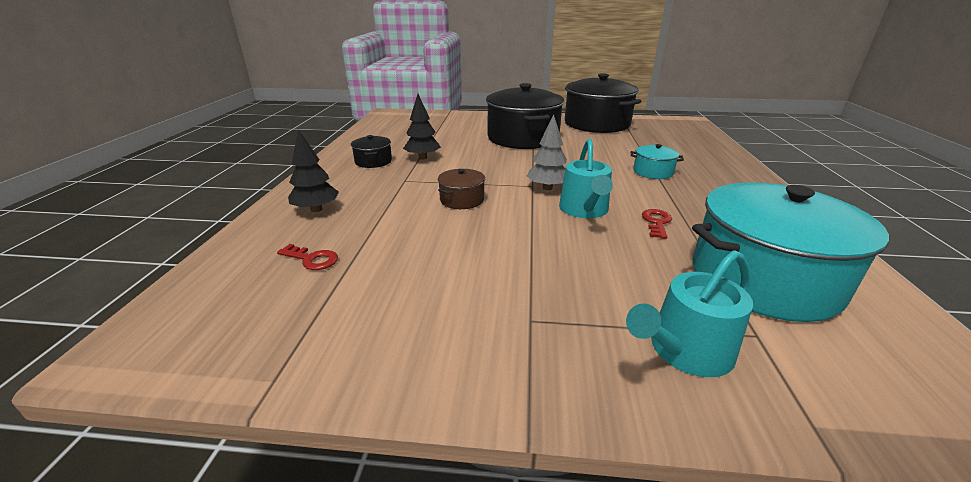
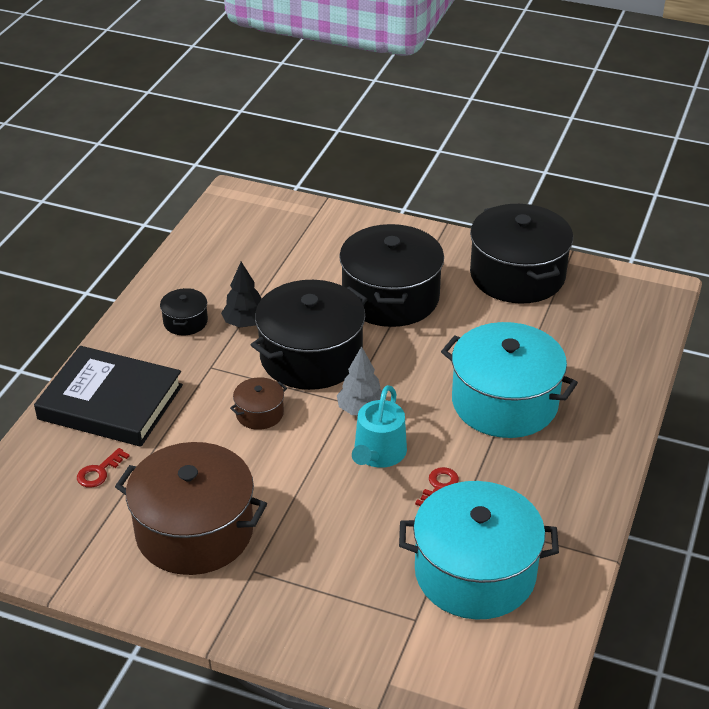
camera: 15 degrees right, 10 degrees up
(312, 259) = (99, 472): red key -> red key turned 90 degrees clockwise
(316, 209) = (110, 402): black tree -> black book
(440, 293) = (194, 531): none -> brown pot
(485, 167) = (311, 357): none -> black pot
(653, 172) = (504, 402): turquoise pot -> turquoise pot, size x2.24
(685, 351) = (350, 619): turquoise watering can -> none

